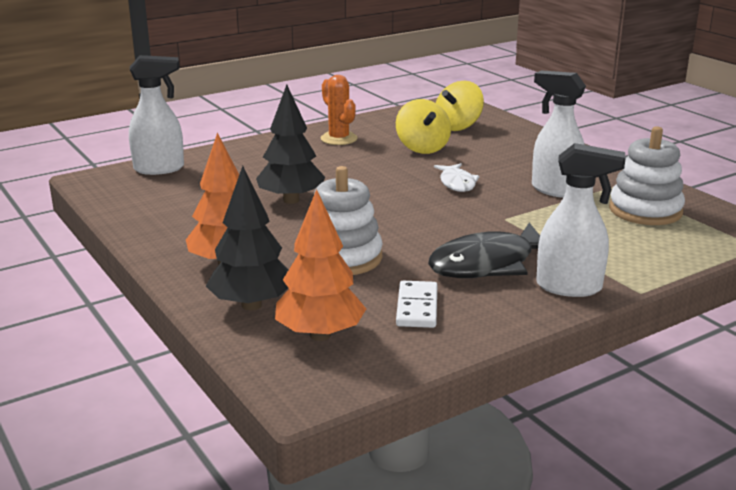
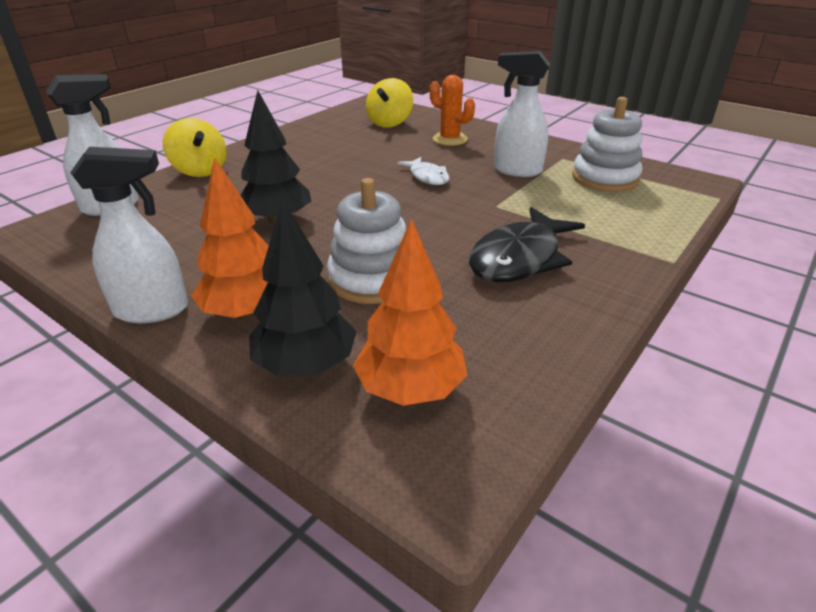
camera: 20 degrees left, 10 degrees up
(339, 139) = (287, 148): orange cactus -> orange cactus (450, 139)
(417, 307) = (489, 326): white domino -> none
(422, 148) = (372, 147): yellow spinning top -> yellow spinning top (200, 170)
(570, 287) = (611, 269): white spray bottle -> white spray bottle (153, 310)

